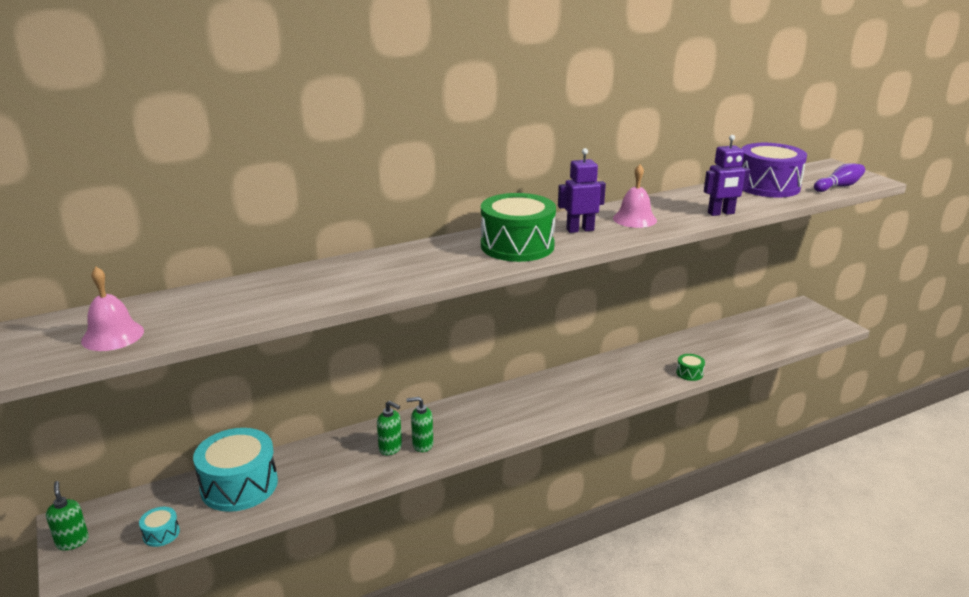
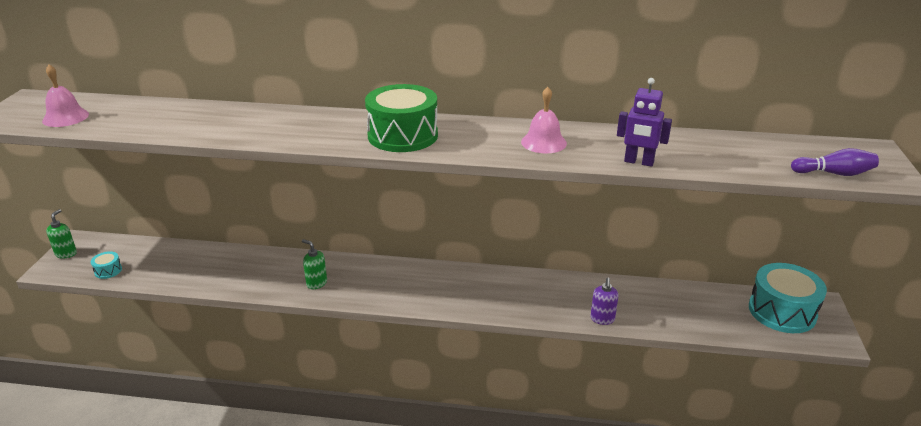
camera: 35 degrees right, 5 degrees up
(239, 485) = (180, 259): turquoise drum -> turquoise drum (782, 311)
(390, 448) = (293, 276): green soap dispenser -> none
(580, 230) = (477, 137): purple robot -> none
(689, 373) = (602, 319): green drum -> purple soap dispenser
(767, 186) = (745, 149): purple drum -> none

